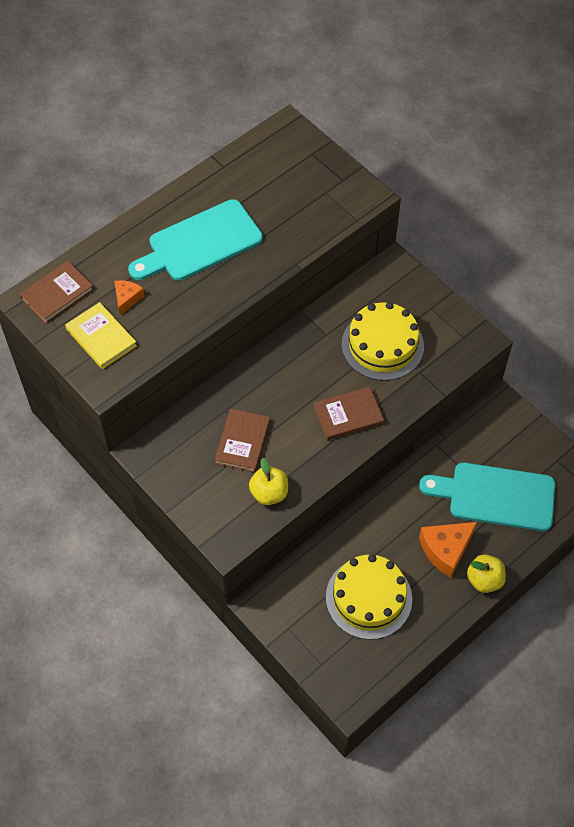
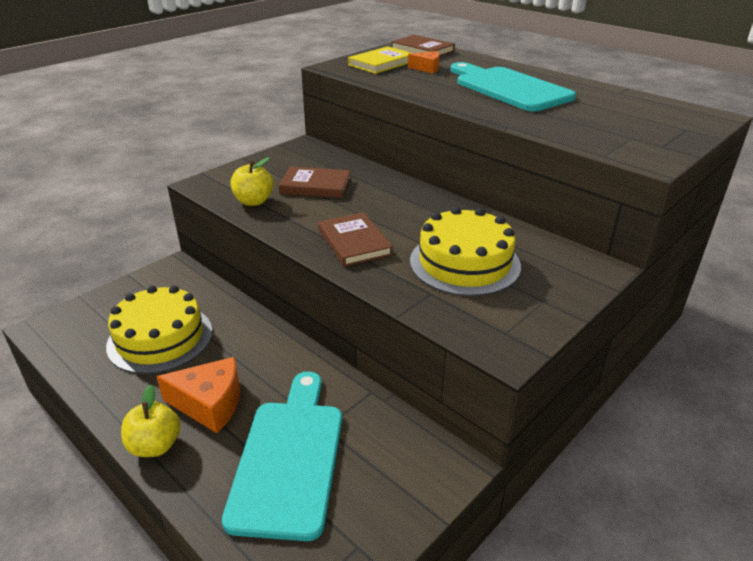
camera: 85 degrees right, 25 degrees down
(446, 550) = (210, 404): orange cheese -> orange cheese turned 135 degrees clockwise

